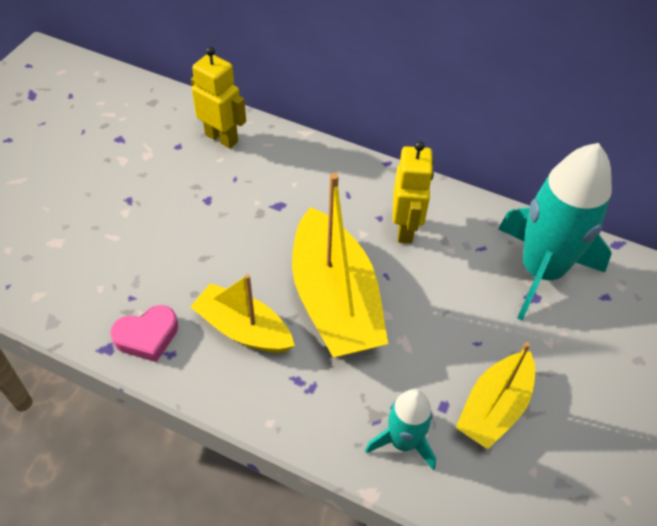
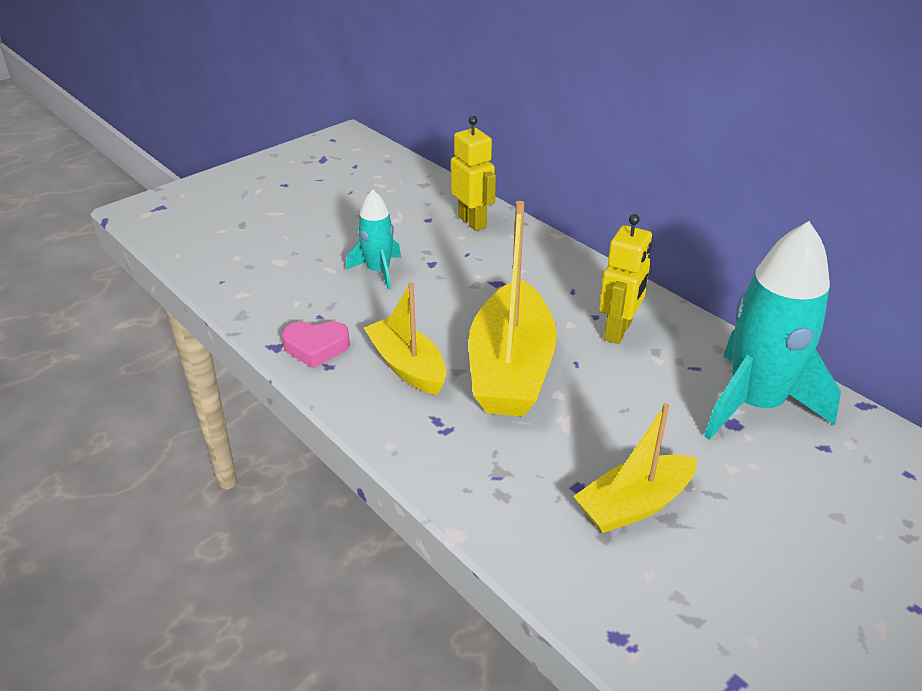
camera: 25 degrees right, 15 degrees down
(403, 442) = (516, 502): turquoise rocket -> turquoise rocket (378, 271)

